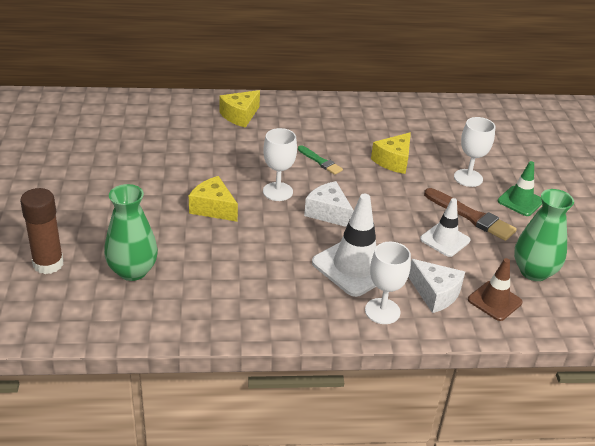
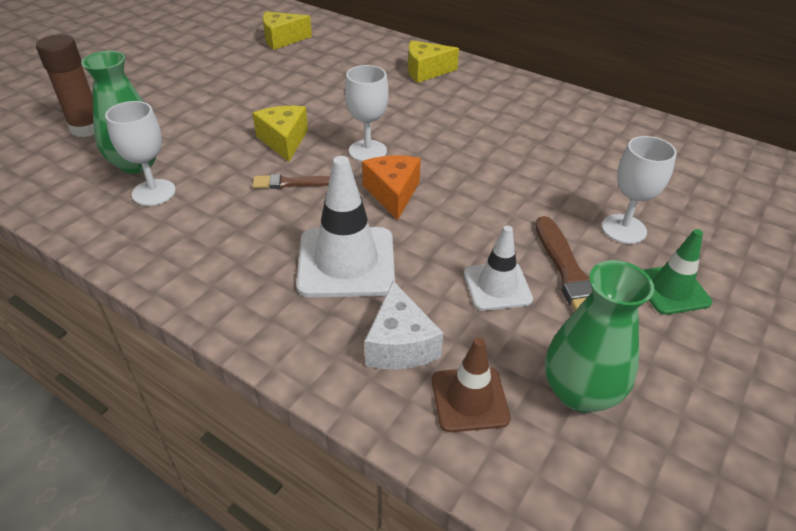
camera: 40 degrees right, 5 degrees up
(258, 235) = (290, 183): none -> brown brush
(320, 161) = (453, 140): green brush -> none
(328, 213) = (392, 193): white cheese -> orange cheese
(382, 311) = (308, 328): white goblet -> white goblet (154, 192)
(393, 161) = (543, 172): yellow cheese -> yellow cheese (282, 39)

